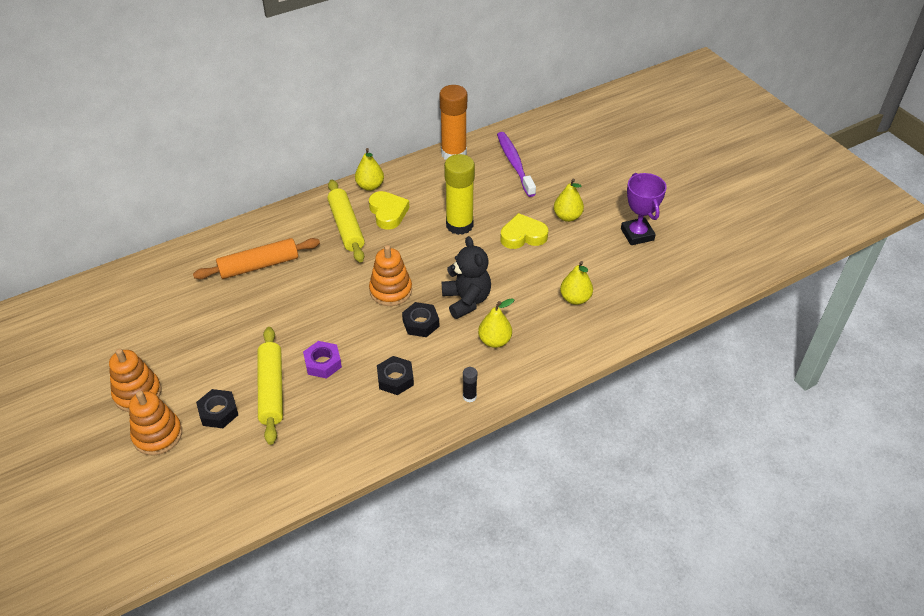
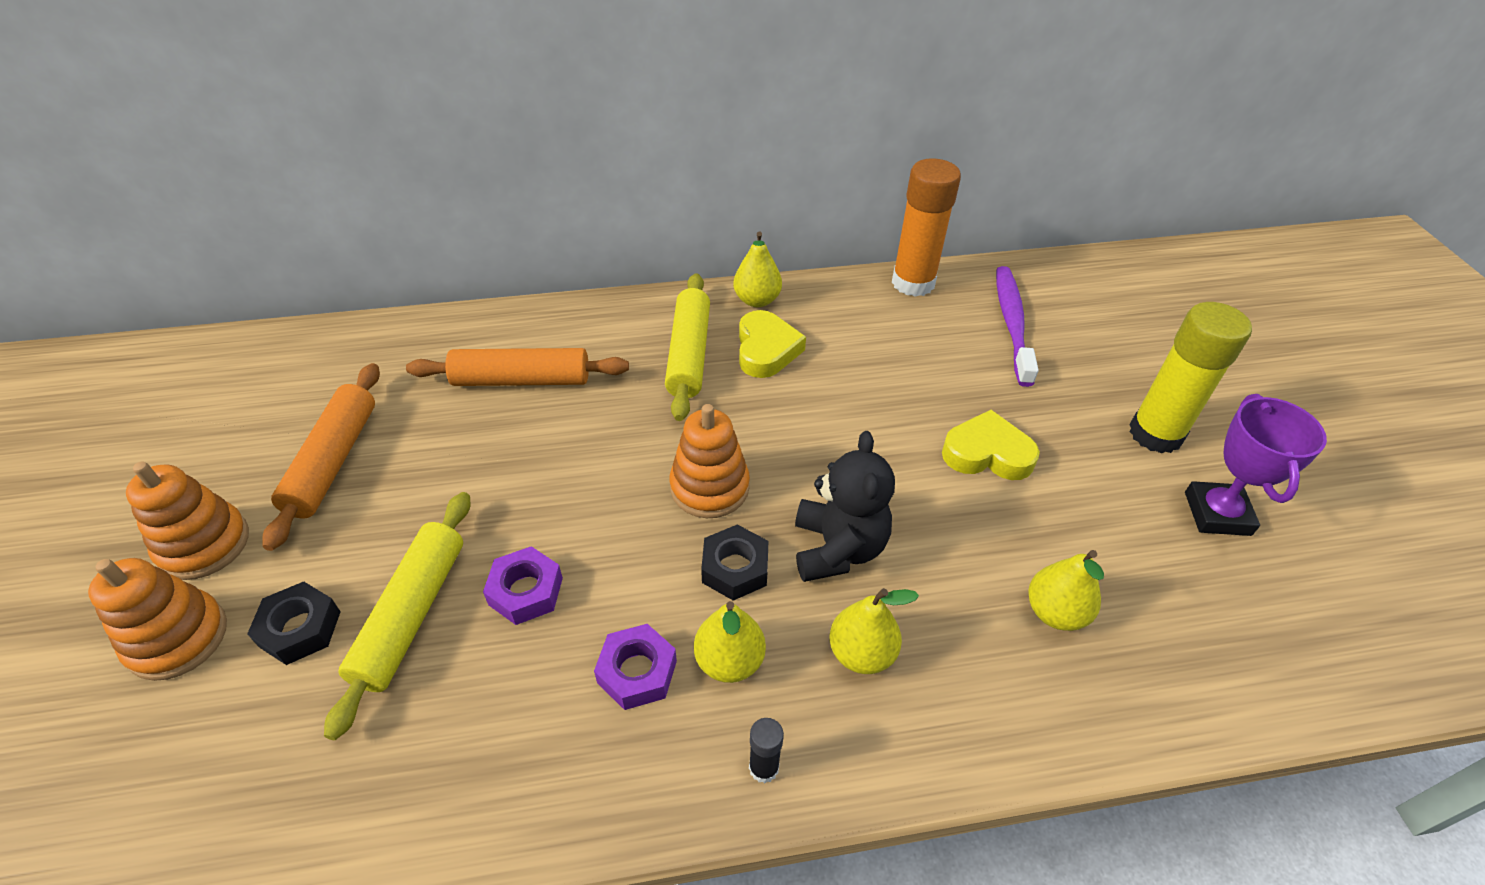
camera: 20 degrees right, 0 degrees up
(179, 335) = (333, 461): none -> orange rolling pin
(395, 379) = (637, 672): black nut -> purple nut
(459, 225) = (878, 402): yellow glue stick -> yellow glue stick (1155, 434)
(567, 216) = (1083, 440): yellow pear -> yellow pear (729, 661)

